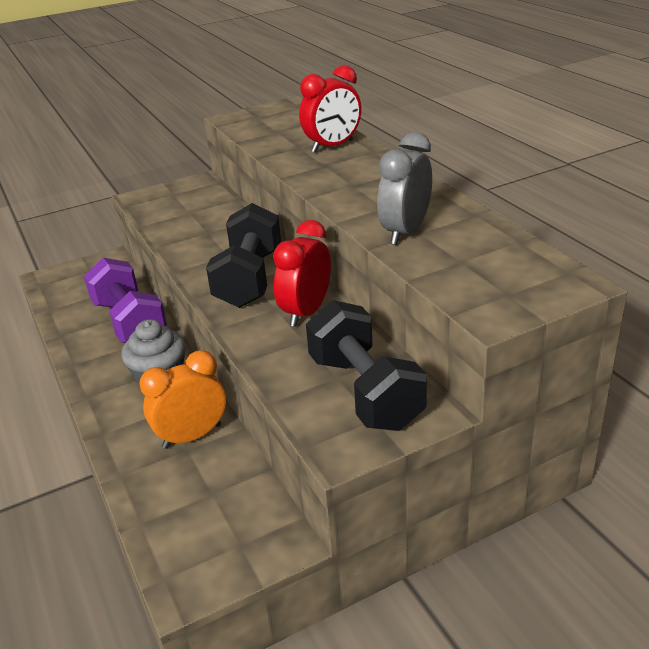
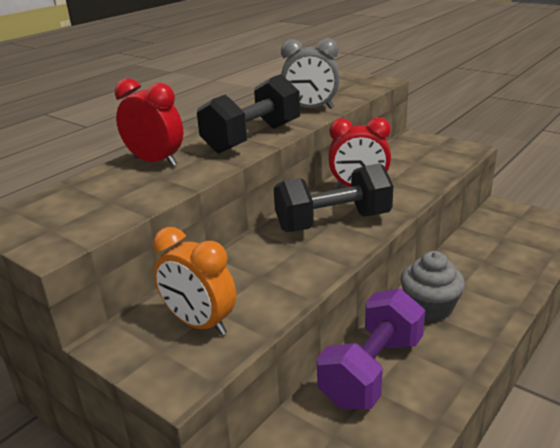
camera: 115 degrees left, 5 degrees down
(192, 436) = (470, 263): orange clock -> orange clock (199, 324)
(365, 392) = (418, 152): black dumbbell -> black dumbbell (252, 138)

